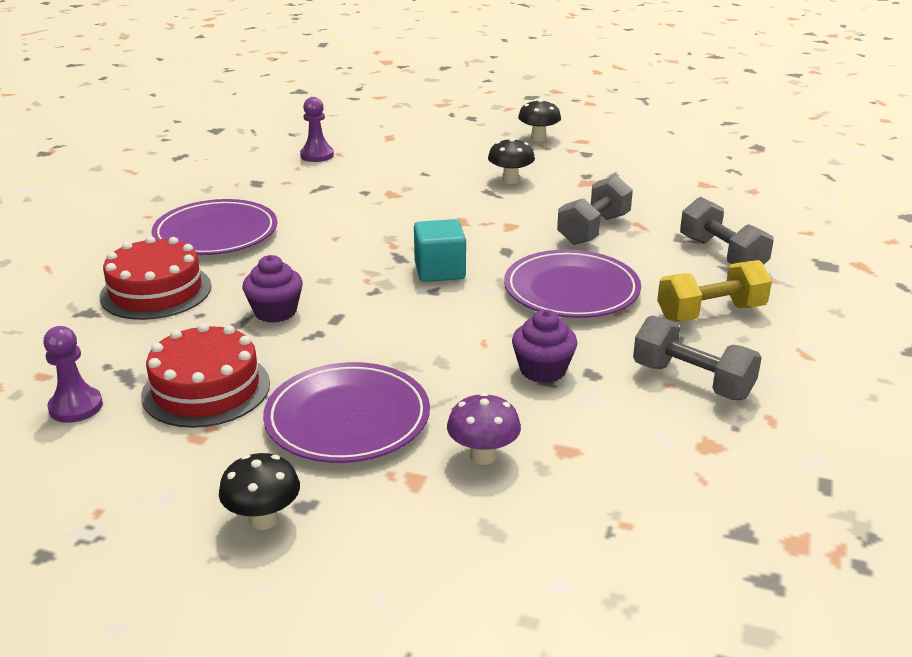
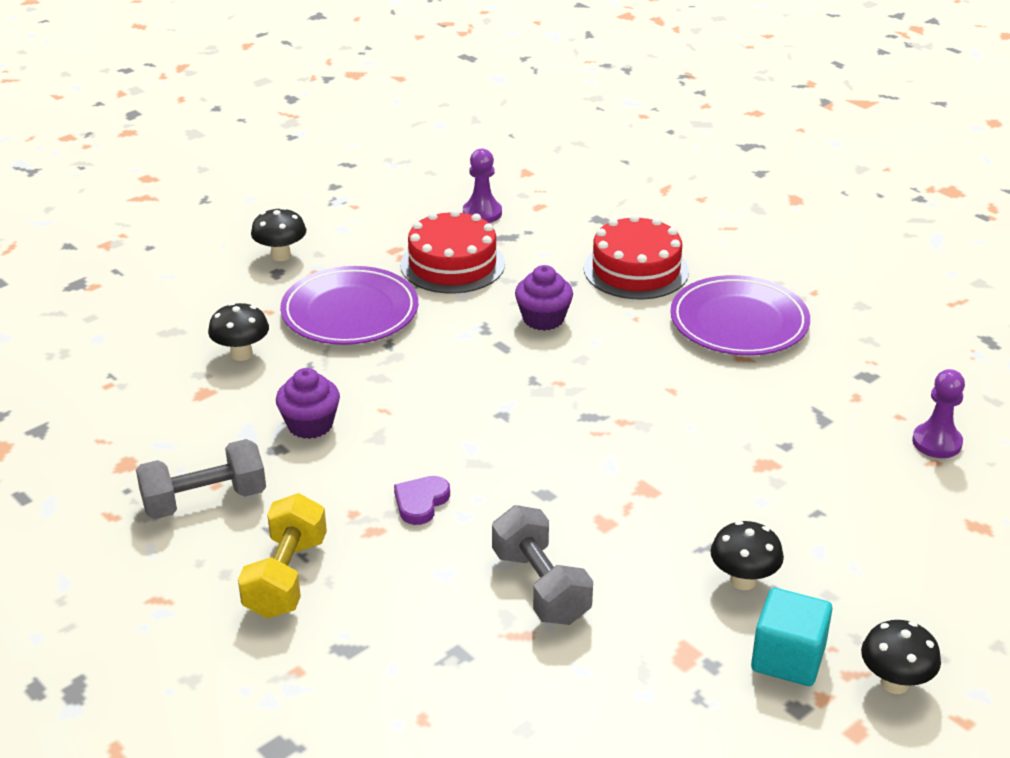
camera: 120 degrees right, 5 degrees up
(439, 271) = (539, 432): turquoise cube -> turquoise cube (788, 659)
(483, 456) = (241, 354): purple mushroom -> black mushroom
(571, 290) = (421, 502): purple plate -> purple heart
(722, 255) = (386, 664): grey dumbbell -> none

